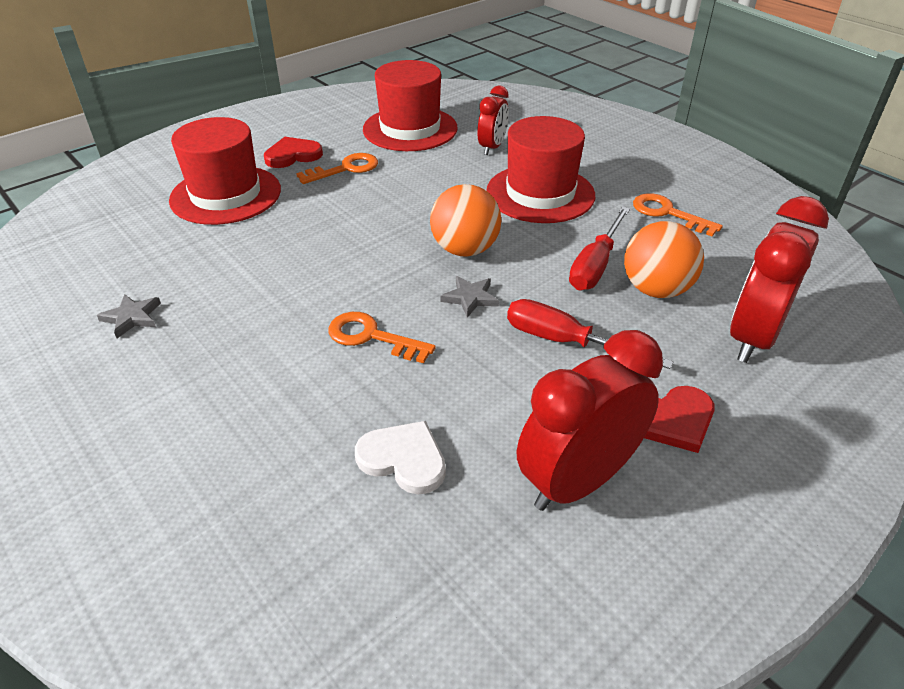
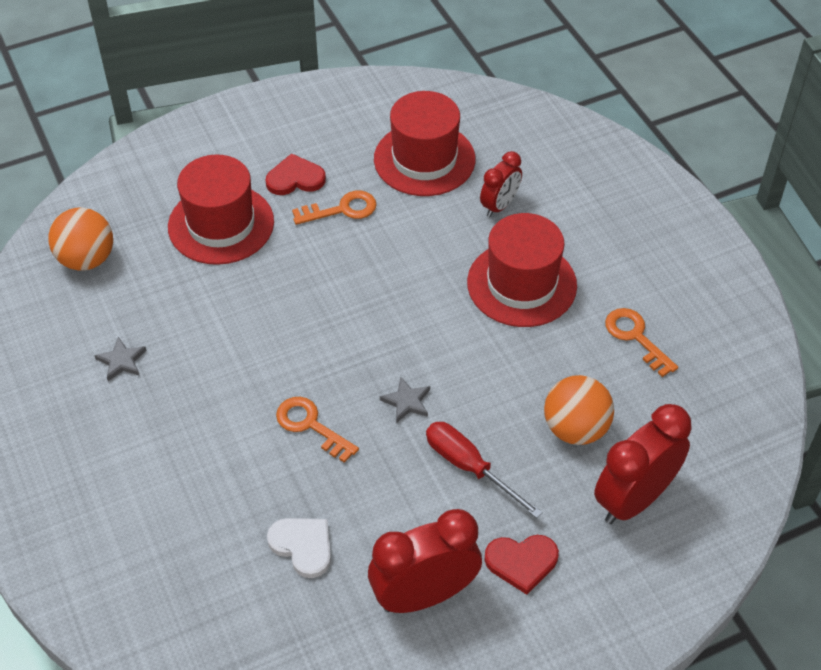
camera: 15 degrees right, 10 degrees up
(465, 250) = (422, 343): orange ball -> orange ball (87, 259)
(595, 265) = (534, 388): red screwdriver -> none

